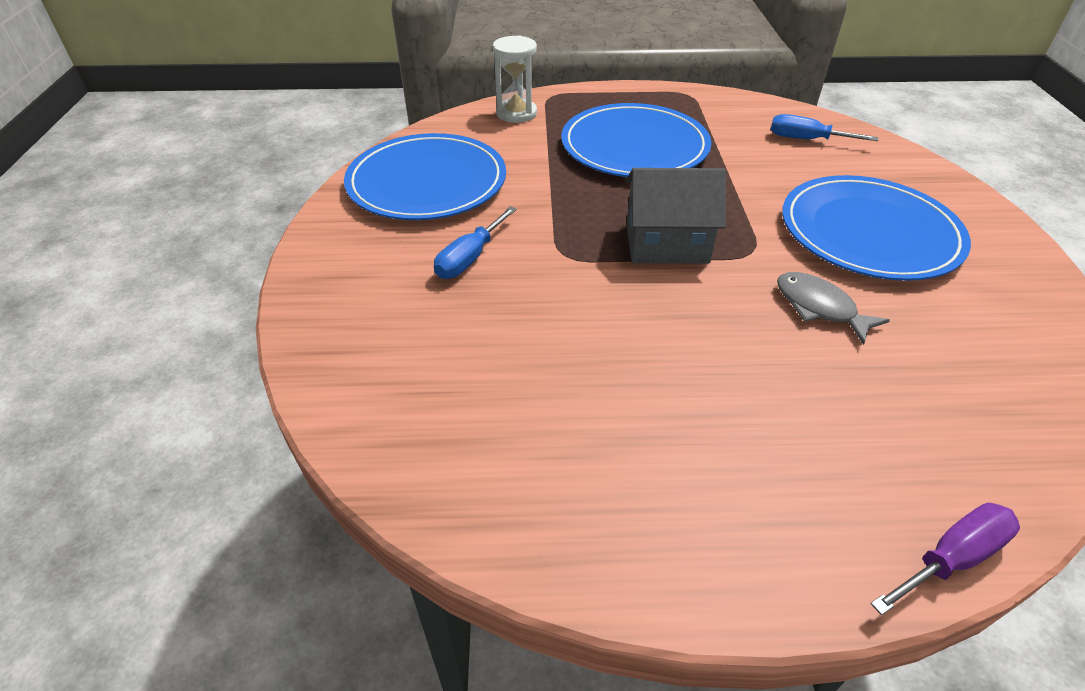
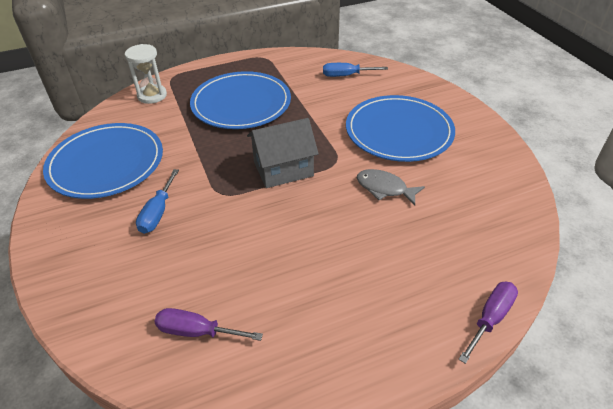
camera: 20 degrees left, 0 degrees up
(465, 427) = (197, 331): none -> purple screwdriver

